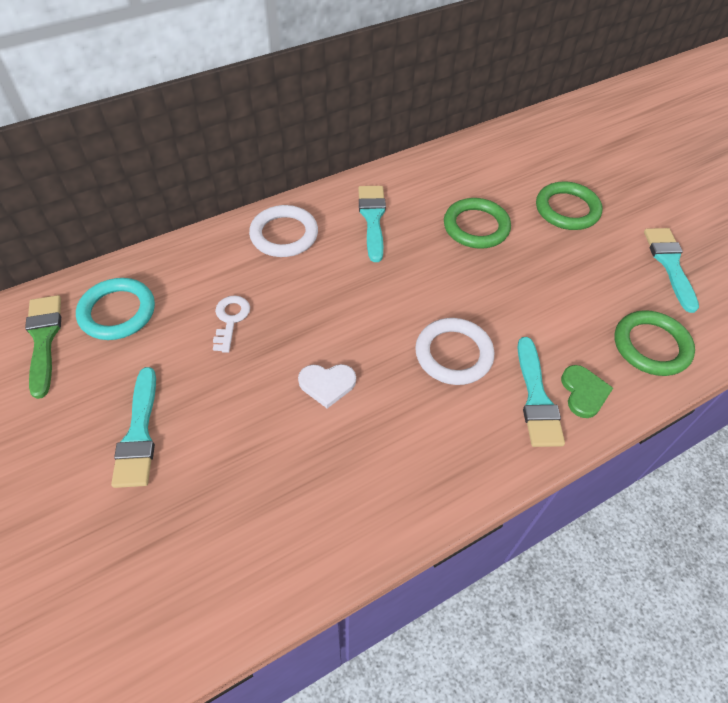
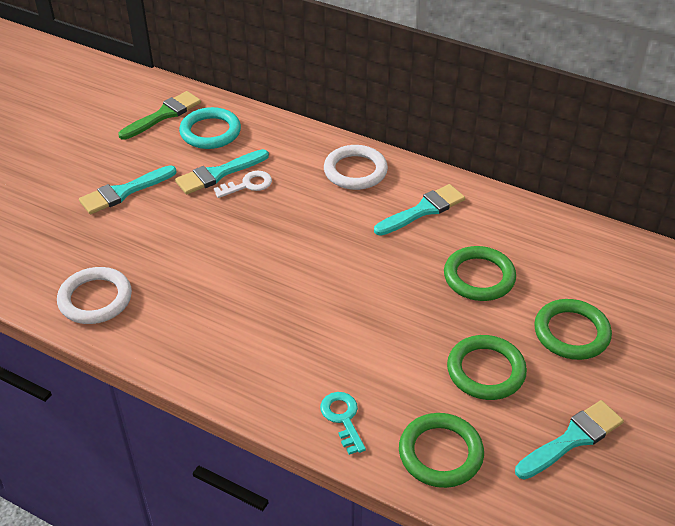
camera: 60 degrees right, 10 degrees down
(327, 384) = (229, 259): white heart -> none
(453, 354) = (316, 318): white ring -> white ring (95, 299)
(536, 398) = (311, 387): turquoise brush -> turquoise brush (218, 174)
(579, 275) = (486, 371): none -> green ring
(583, 392) = (342, 418): green heart -> turquoise key

